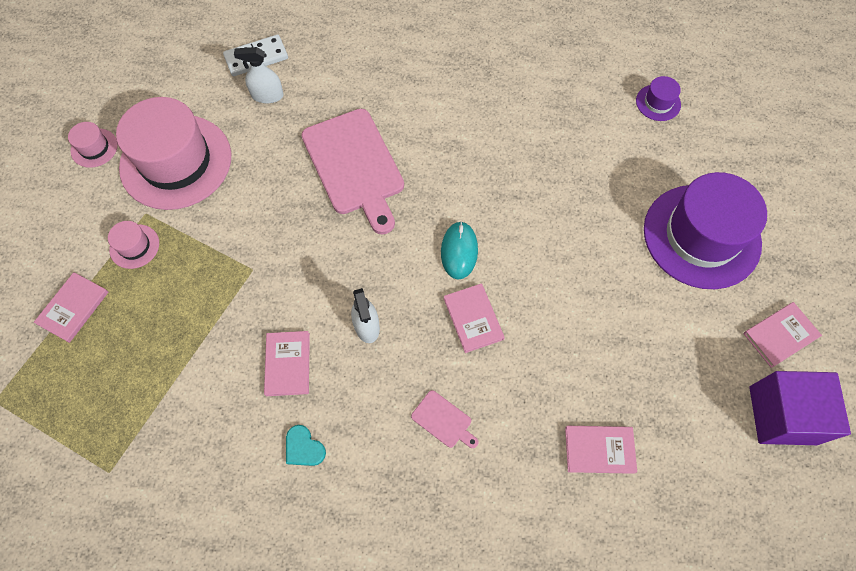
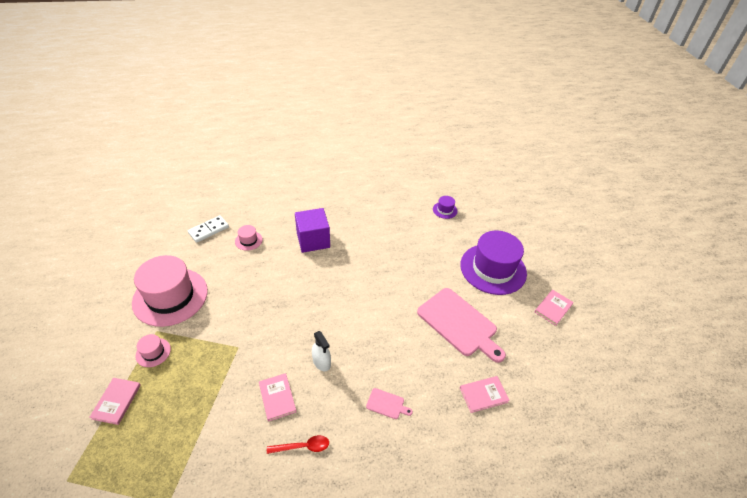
camera: 20 degrees left, 20 degrees down
(94, 148) = (111, 300): pink hat -> pink hat (248, 240)
(267, 95) = (221, 248): white spray bottle -> none
(303, 448) = (303, 446): turquoise heart -> red spoon
(354, 166) = (286, 275): pink cutting board -> pink cutting board (459, 323)
(459, 251) = (364, 307): turquoise mouse -> none
(473, 319) = (384, 341): pink book -> none
(782, 415) = (572, 348): purple cube -> purple cube (313, 240)

